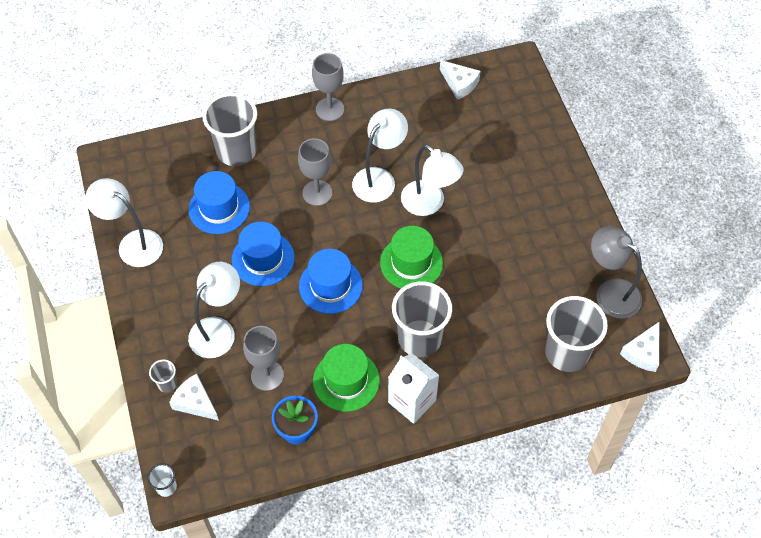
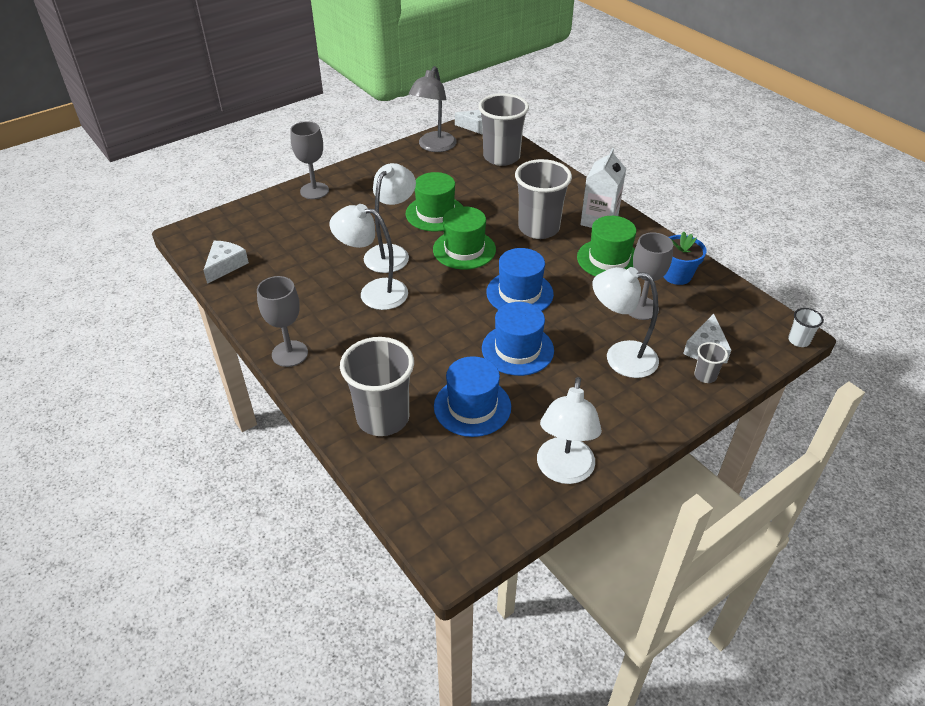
camera: 110 degrees left, 15 degrees down
(317, 193) = (413, 332): grey goblet -> grey goblet (314, 191)
(479, 256) = (435, 213): none -> green hat

